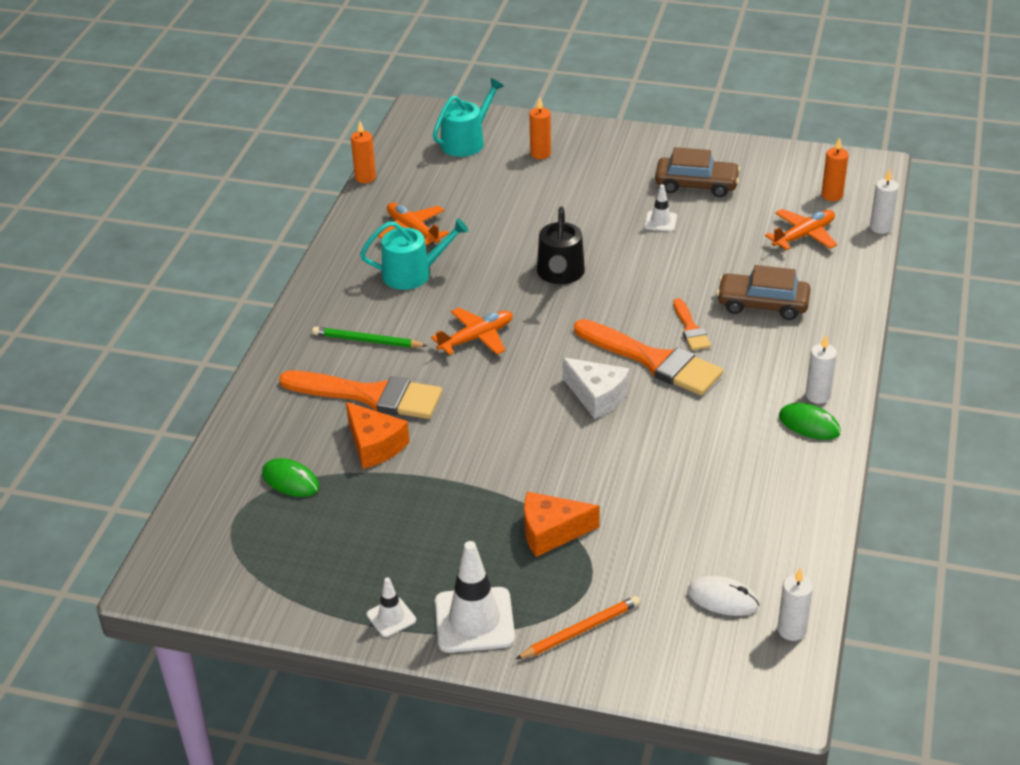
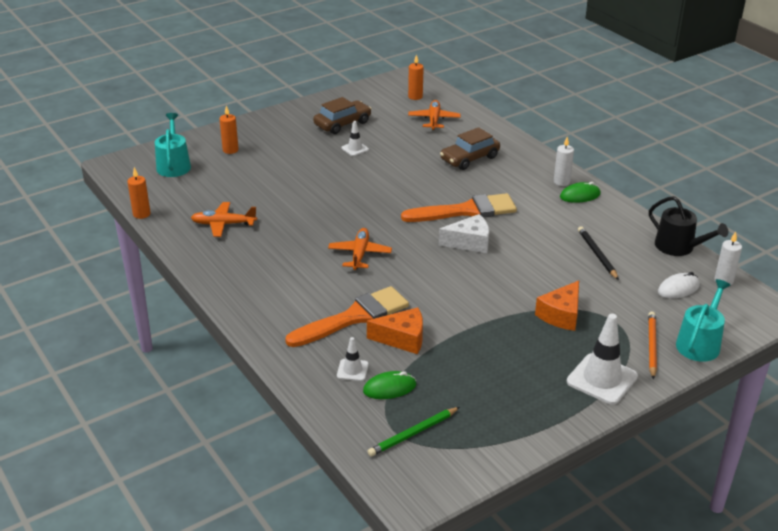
camera: 50 degrees left, 5 degrees down
(367, 341) = (301, 292): green pencil -> green pencil (413, 433)
(391, 617) = (564, 409): white traffic cone -> white traffic cone (352, 370)
(413, 273) = (265, 245): turquoise watering can -> turquoise watering can (699, 343)
(560, 274) = (348, 199): black watering can -> black watering can (678, 247)
(690, 329) = (457, 187): orange brush -> none
(704, 500) = (597, 254): none -> black pencil
(880, 227) = (461, 99): white candle -> none

